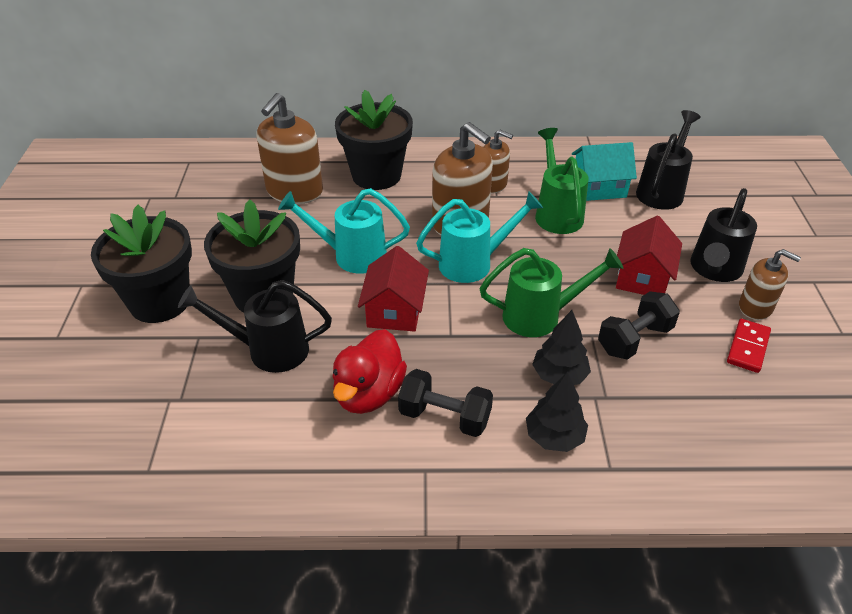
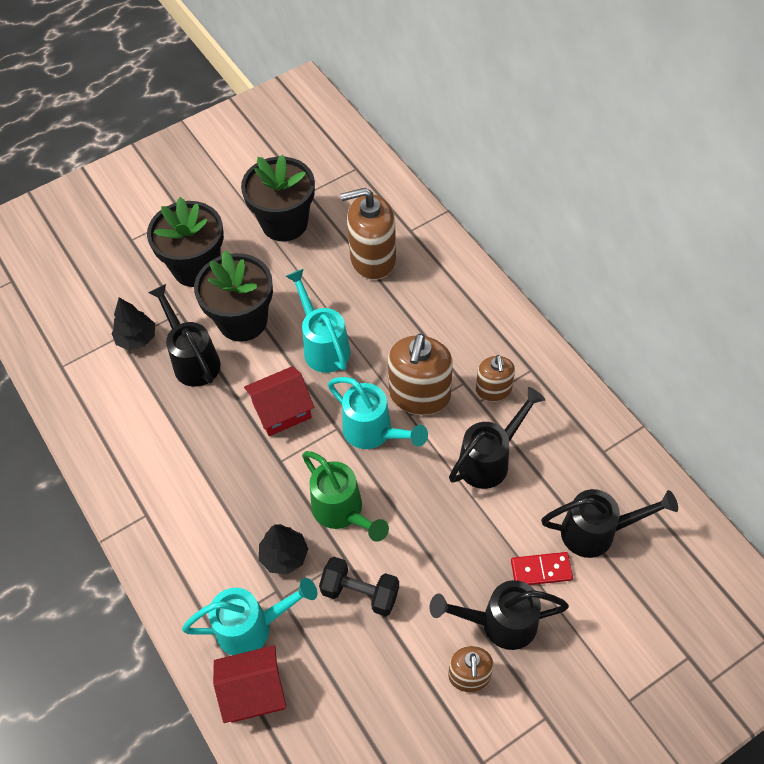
camera: 60 degrees right, 15 degrees up
(369, 393) = (191, 443): red duck -> none
(376, 175) = (438, 299): black flower pot -> black flower pot (284, 223)
(444, 417) = (198, 501): black dumbbell -> none
(554, 437) = (221, 580): black tree -> black tree (137, 338)
(557, 213) = (489, 460): green watering can -> black watering can
(599, 187) = (558, 476): turquoise house -> none
(625, 433) = (252, 627): none -> turquoise watering can
(642, 277) = (446, 567): red house -> red house (254, 691)
(748, 347) = (408, 686): red domino -> red domino (541, 570)

